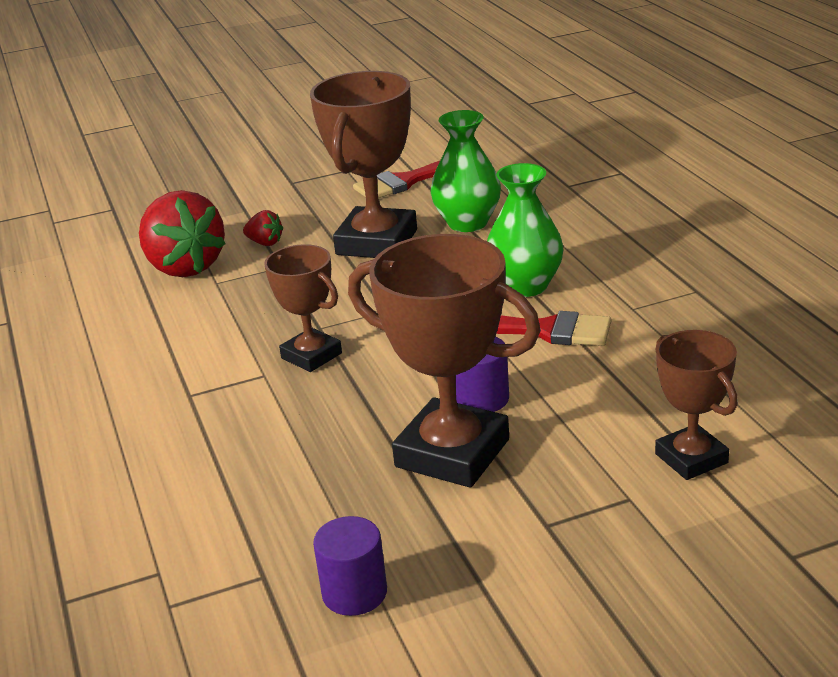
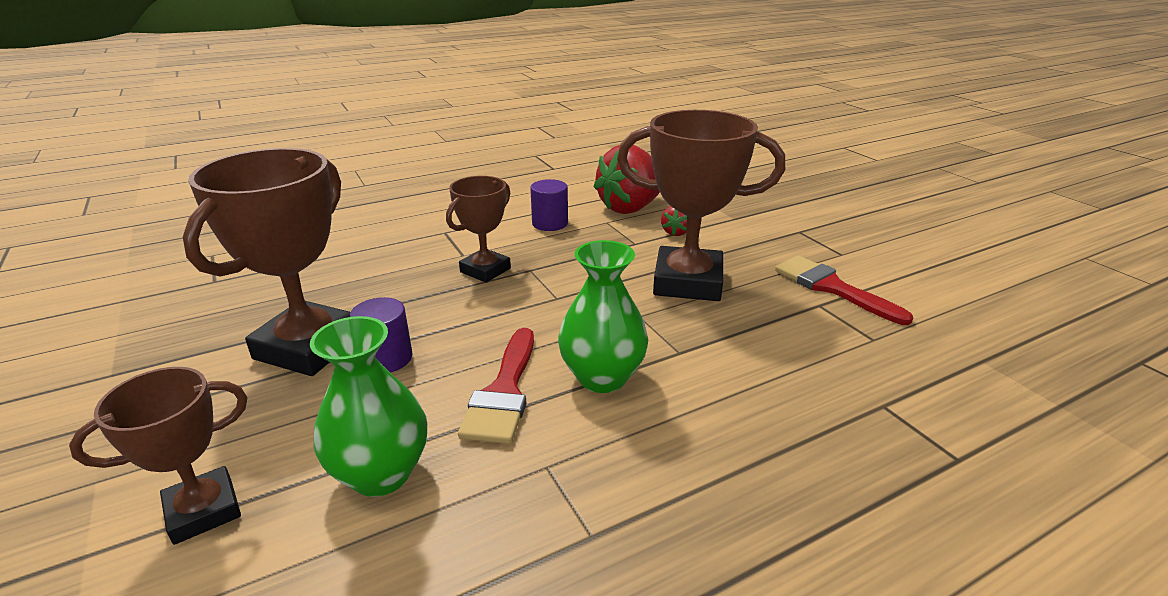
camera: 80 degrees right, 0 degrees up
(354, 593) = (164, 316): purple cylinder -> purple cylinder (550, 223)
(468, 223) = (745, 331): green vase -> green vase (381, 474)

